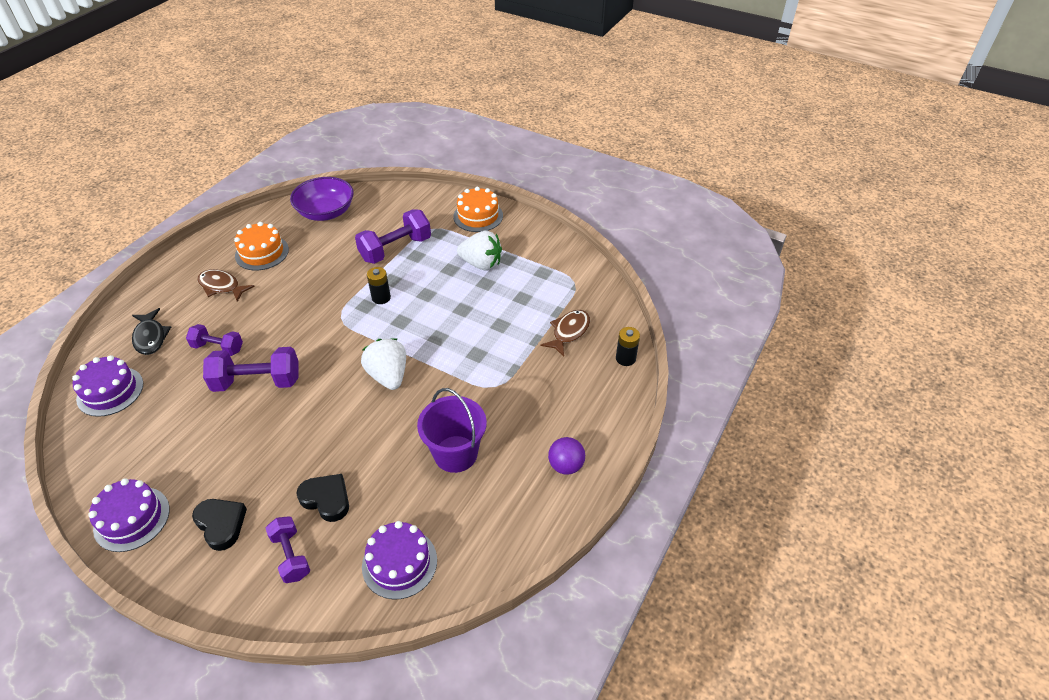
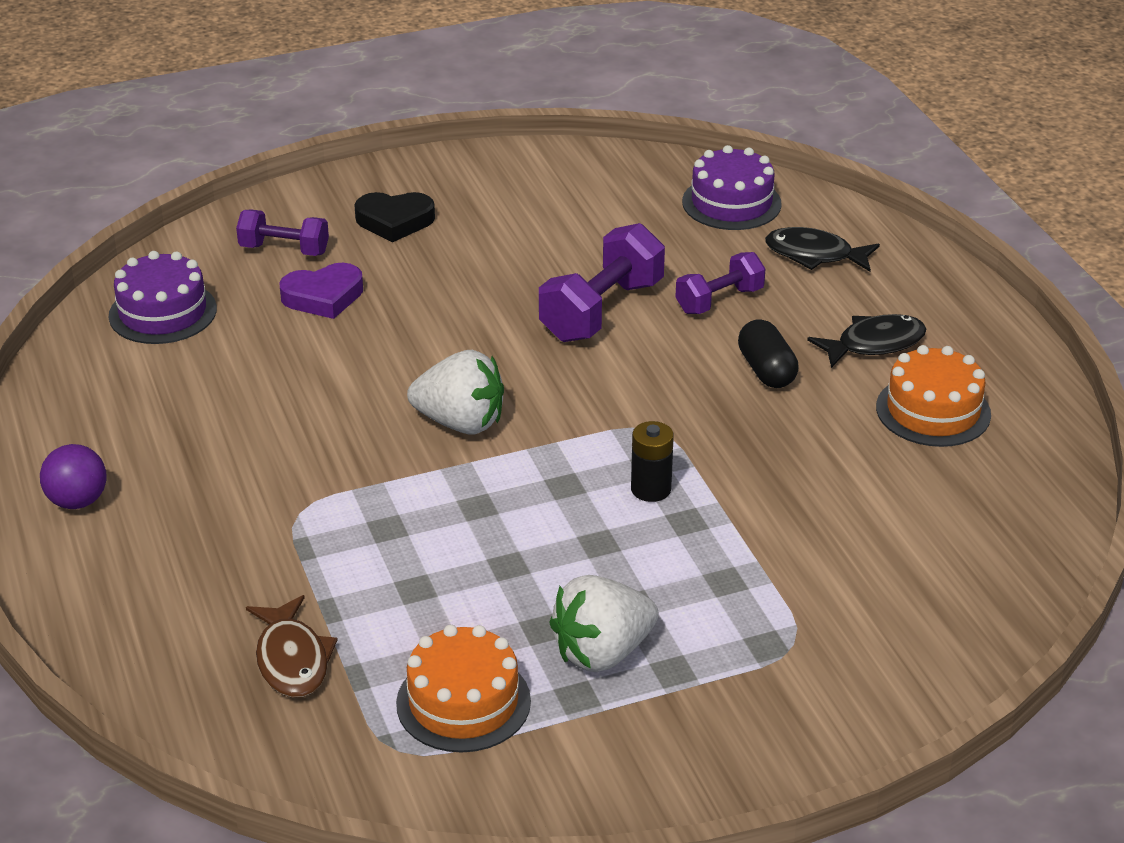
camera: 130 degrees right, 10 degrees down
(132, 518) = (486, 173): purple cake -> none
(222, 286) = (874, 344): brown fish -> black fish
(268, 307) = (766, 370): none -> black capsule
(326, 212) = (998, 528): purple bowl -> none
(326, 499) = (323, 297): black heart -> purple heart
(395, 249) = (774, 565): purple dumbbell -> none
(455, 454) = (240, 418): purple bucket -> none
(478, 216) = (766, 733): orange cake -> orange cake (463, 702)
(625, 358) = (147, 689): black battery -> none

